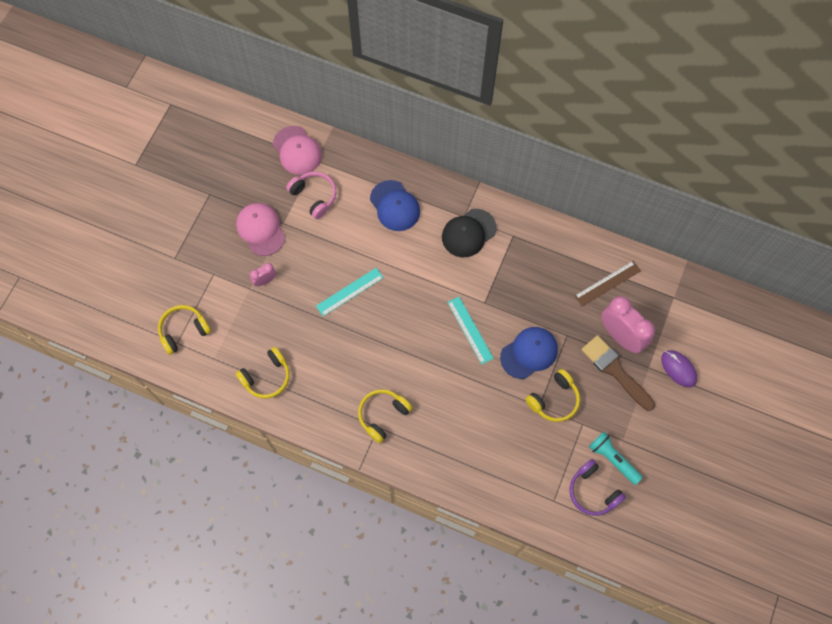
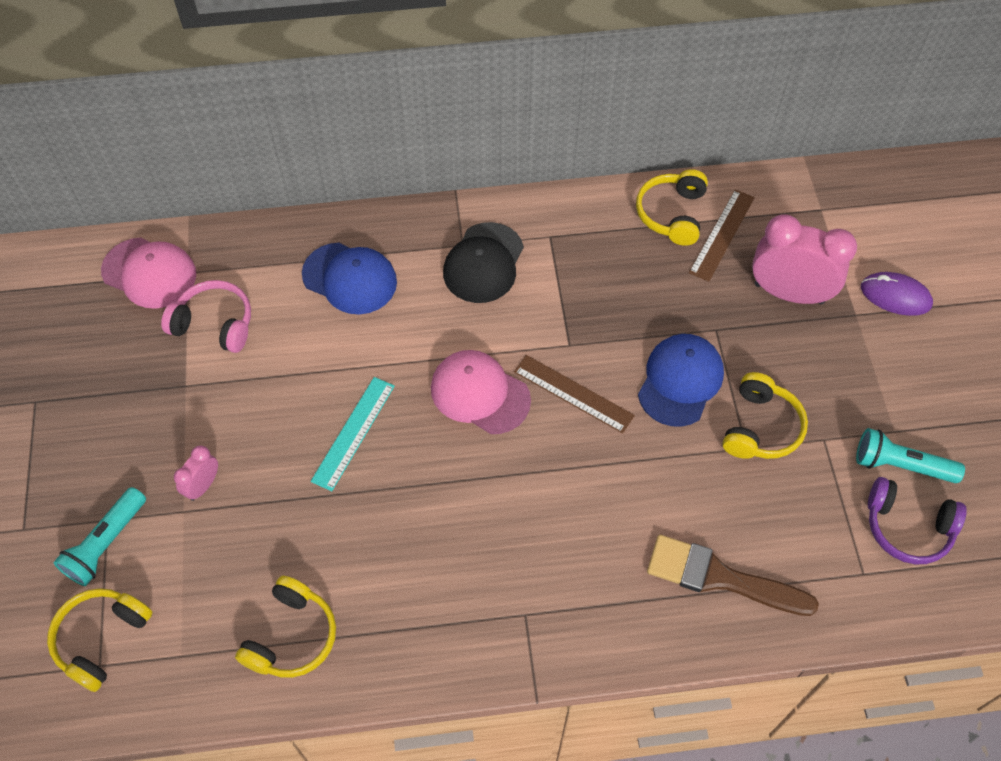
camera: 30 degrees left, 10 degrees down
(207, 286) = (106, 544): none -> turquoise flashlight
(261, 229) = (152, 413): pink cap -> pink cap (480, 394)
(383, 415) = (521, 592): yellow headphones -> yellow headphones (672, 214)
(470, 330) = (573, 394): turquoise ruler -> brown ruler
(615, 370) = (814, 342): brown brush -> brown brush (720, 577)

